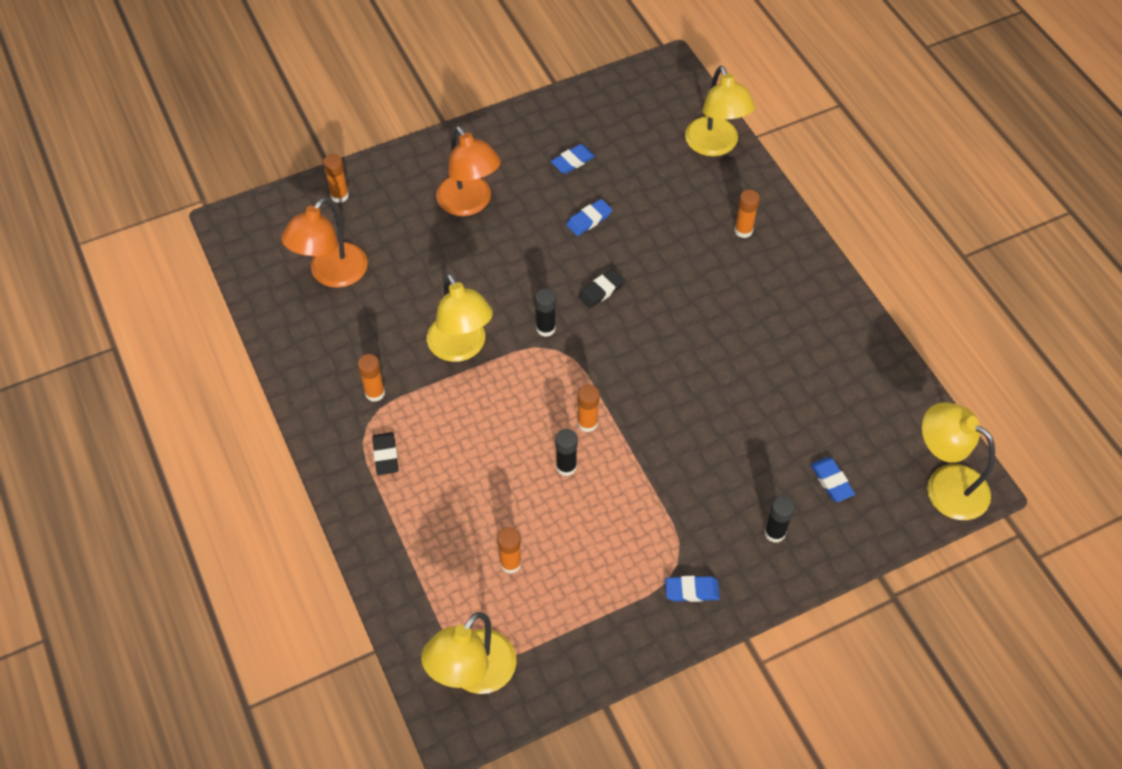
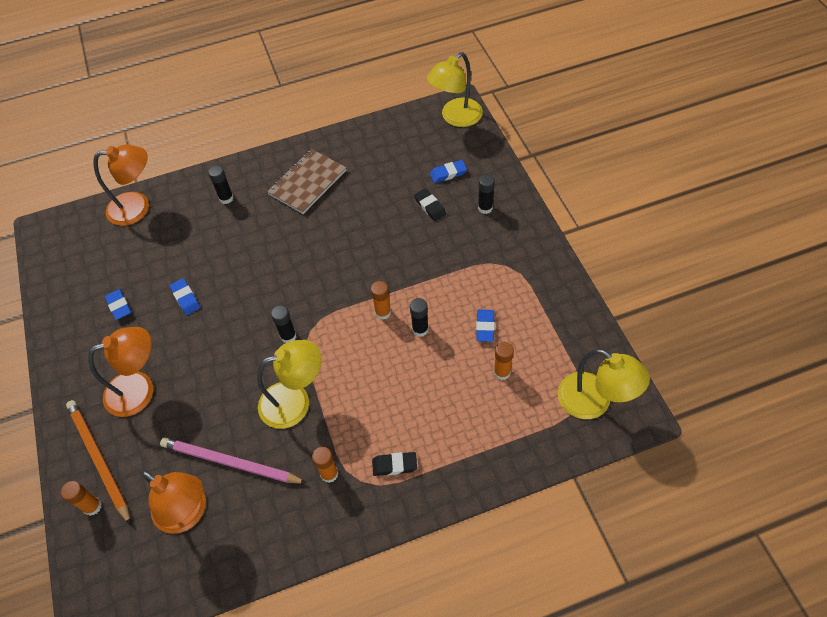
camera: 80 degrees left, 0 degrees up
(387, 300) = (230, 462): none -> pink pencil
(389, 188) = (99, 459): none -> orange pencil
(601, 290) = (259, 294): black eraser -> black eraser (430, 206)
(691, 590) = (527, 259): blue eraser -> blue eraser (485, 327)
(715, 146) = (137, 207): yellow lamp -> orange lamp
(743, 230) = (226, 198): orange glue stick -> black glue stick
(784, 314) = (307, 183): none -> brown notebook

